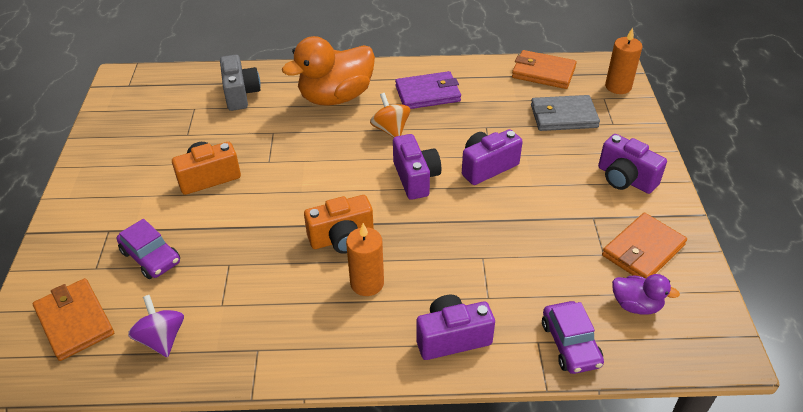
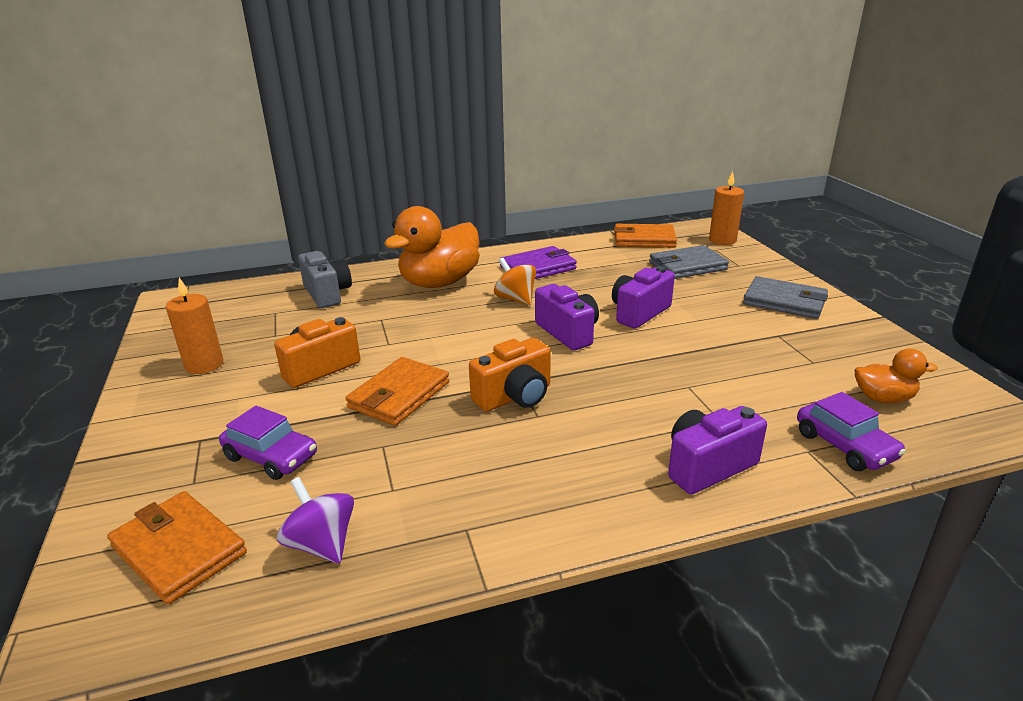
camera: 15 degrees left, 15 degrees down
(367, 283) = (570, 433): orange candle -> orange candle (204, 365)
(625, 179) = (784, 302): purple camera -> grey wallet
(636, 305) = (883, 398): purple duck -> orange duck
(643, 250) = (849, 352): orange wallet -> orange wallet (399, 395)

